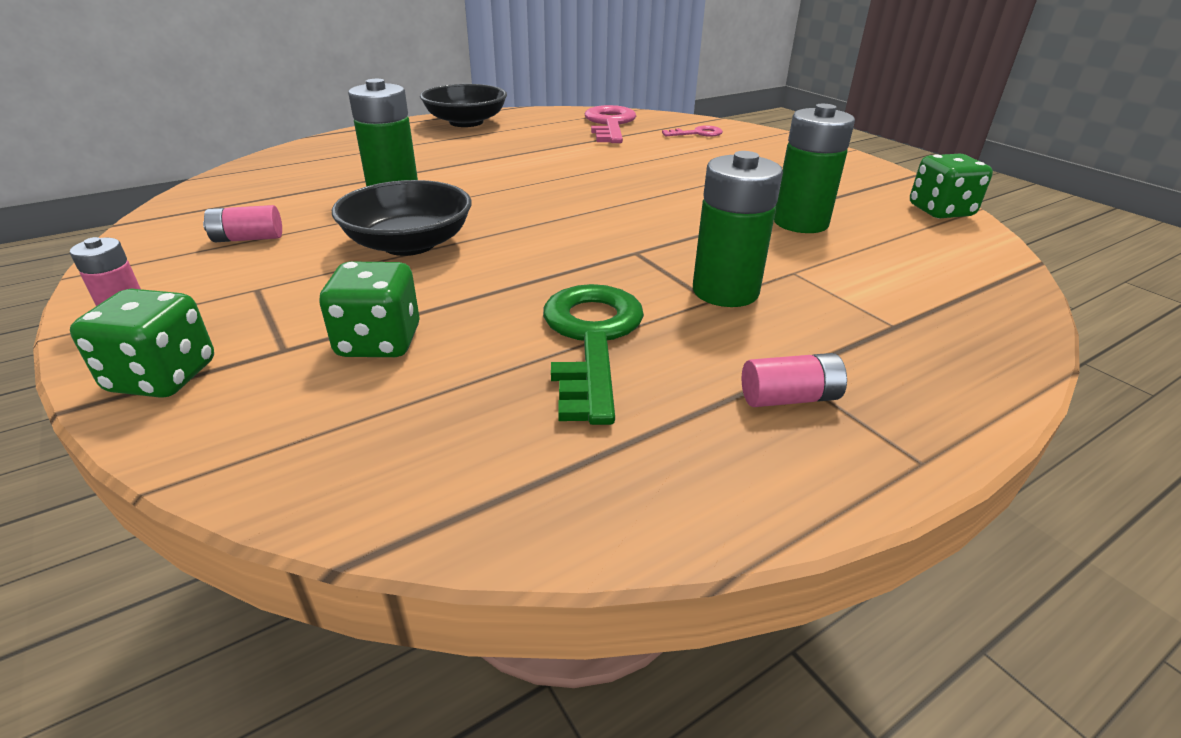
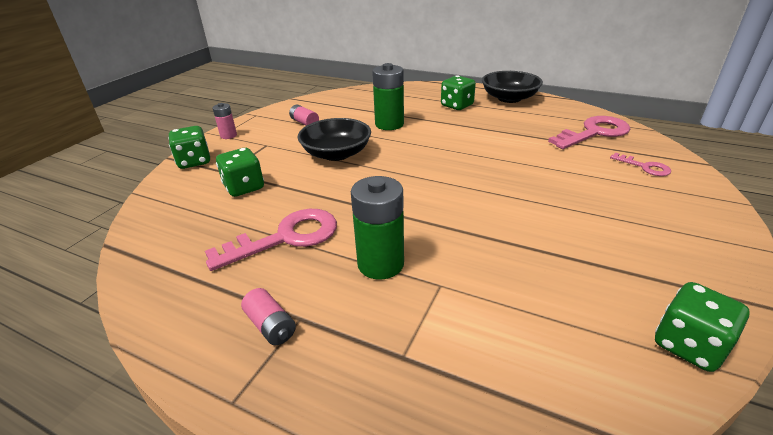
camera: 60 degrees right, 0 degrees up
(427, 146) = (457, 106): none -> green dice
(591, 339) = (286, 237): green key -> pink key
(800, 223) = (533, 265): green battery -> none

